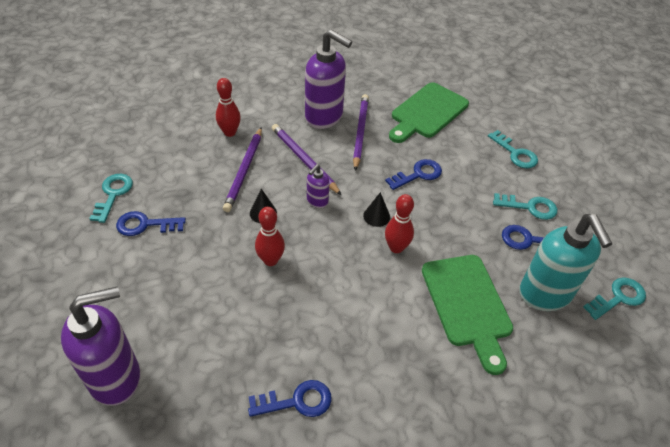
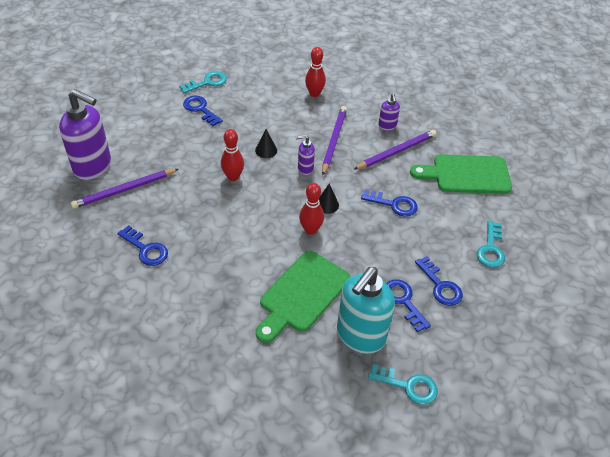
camera: 50 degrees right, 0 degrees up
(244, 171) = (290, 121): purple pencil -> purple pencil (124, 190)
(324, 117) = (387, 126): purple soap dispenser -> purple soap dispenser, size x0.47
(529, 207) = (440, 285): turquoise key -> blue key

